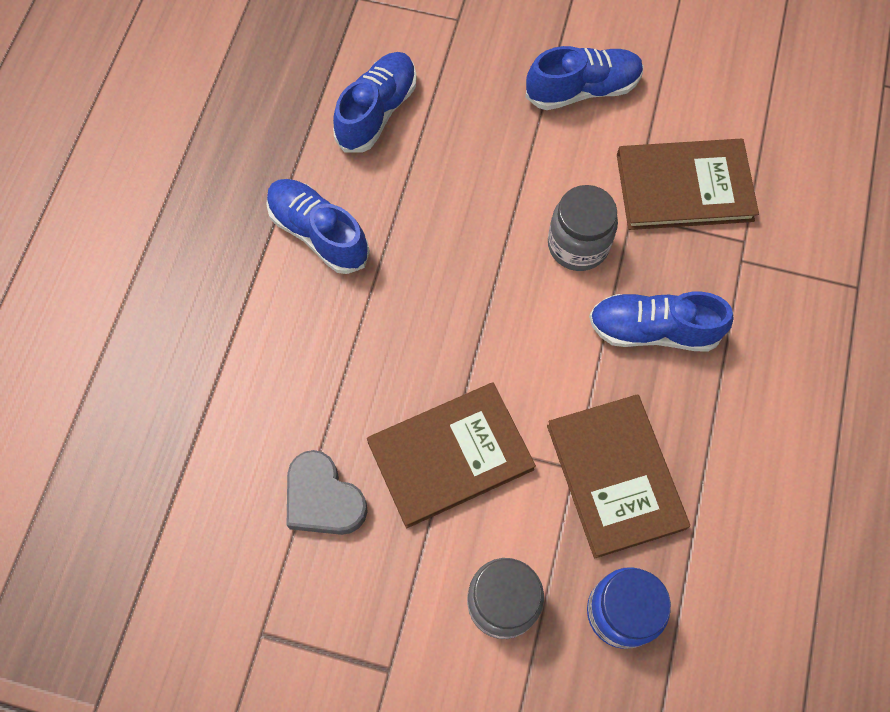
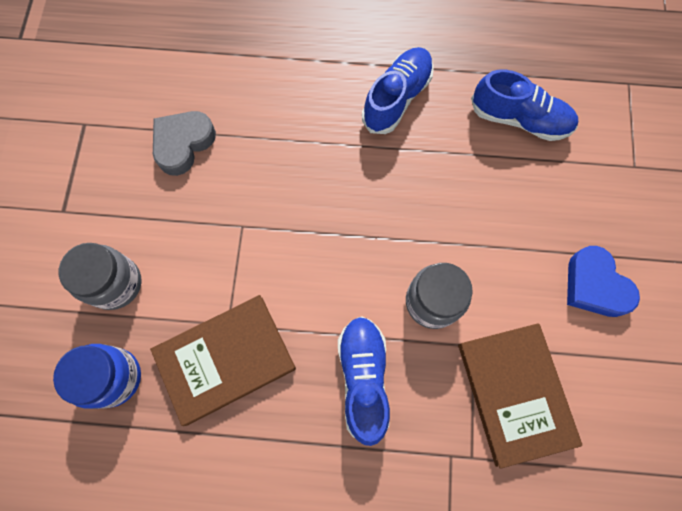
camera: 80 degrees right, 5 degrees up
(450, 456) = (227, 227): brown book -> none
(582, 90) = (594, 285): blue shoe -> blue heart

